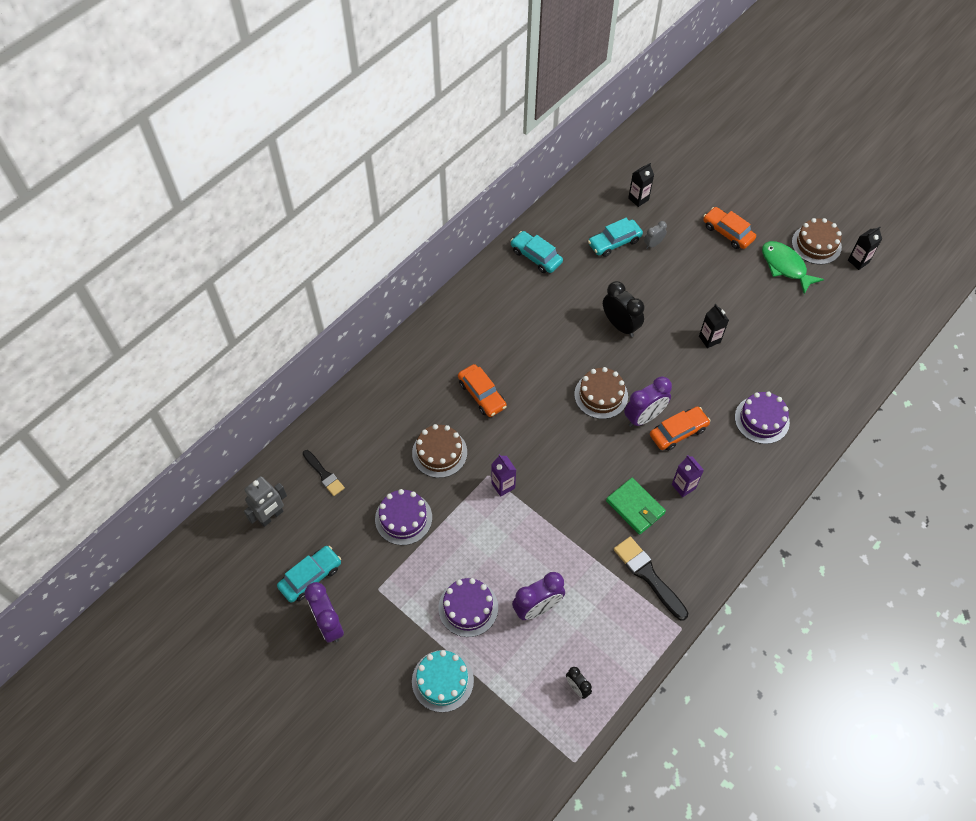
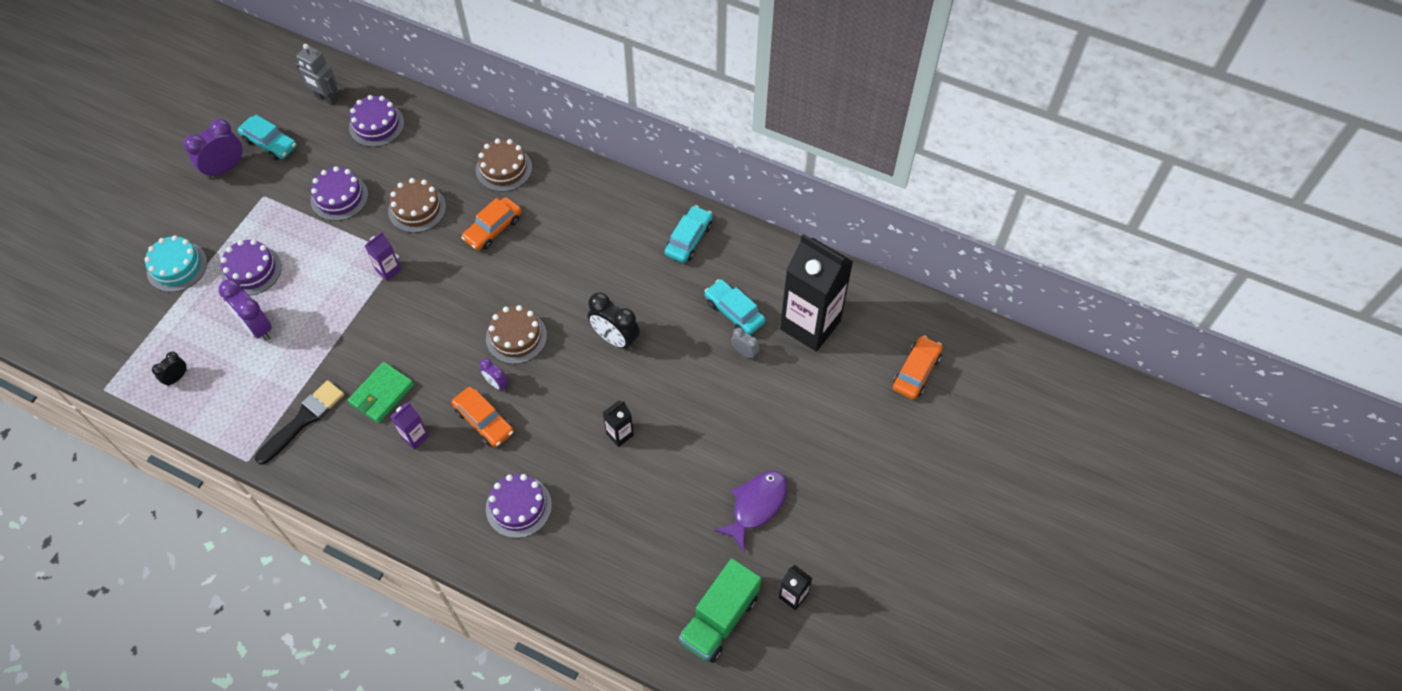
camera: 75 degrees right, 0 degrees up
(324, 474) = (376, 125): black brush -> purple cake
(620, 325) = (615, 339): black clock -> black clock turned 90 degrees clockwise
(638, 199) = (810, 325): black carton -> black carton, size x2.35
(644, 417) = (496, 383): purple clock -> purple clock, size x0.55
(727, 232) = (790, 431): orange car -> orange car (916, 372)
(785, 266) = (756, 506): green fish -> purple fish
(816, 244) = (805, 540): brown cake -> brown cake (504, 169)
(871, 308) = (719, 619): none -> green truck

